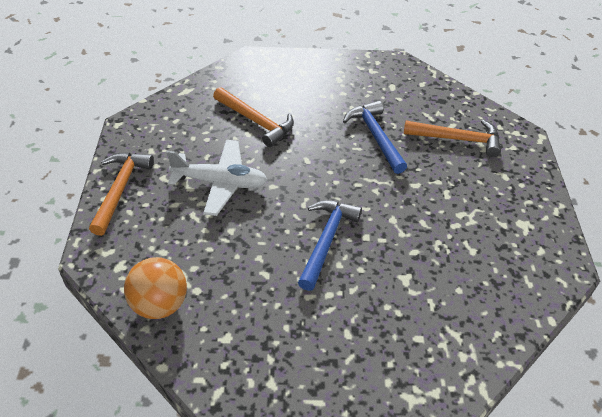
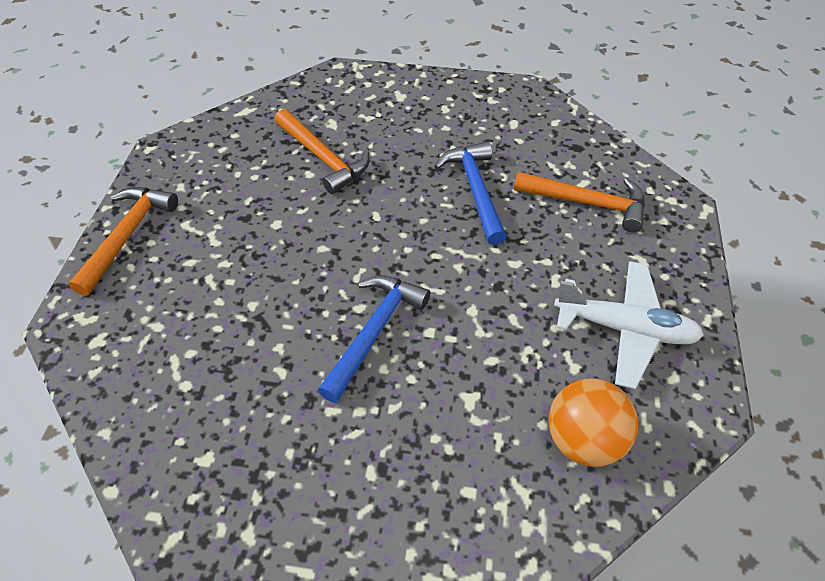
camera: 10 degrees right, 5 degrees up
(159, 304) = (132, 400): orange ball -> orange ball (583, 439)
(220, 183) = (255, 238): white plane -> white plane (624, 329)

